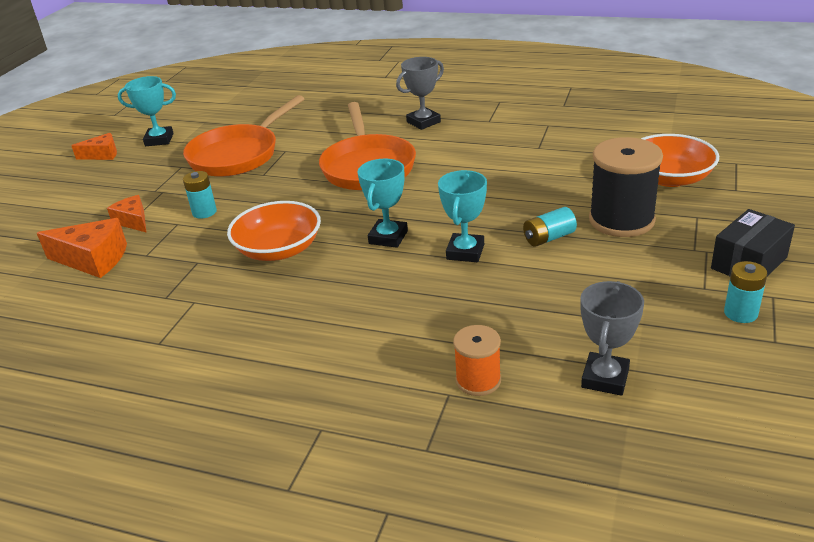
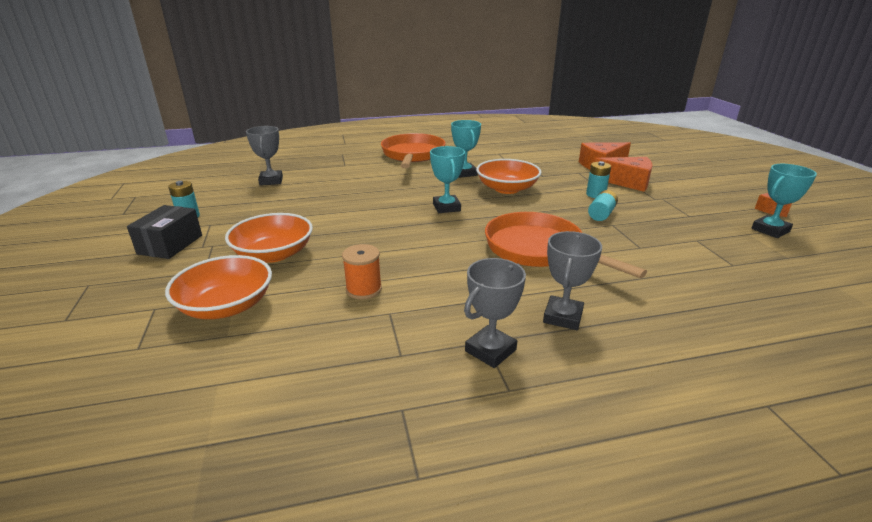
camera: 145 degrees right, 5 degrees down
(133, 221) = (627, 182): orange cheese -> orange cheese, size x1.61
(238, 154) = (670, 234): orange pan -> orange pan (412, 155)
(465, 252) = (384, 210): turquoise trophy -> turquoise trophy (464, 173)
(478, 380) = (334, 170): orange spool -> orange spool (364, 289)
(490, 116) = (490, 350): none -> grey trophy
(549, 238) = (329, 230): turquoise battery -> turquoise battery (601, 214)
(621, 220) = (274, 254): black spool -> orange bowl

